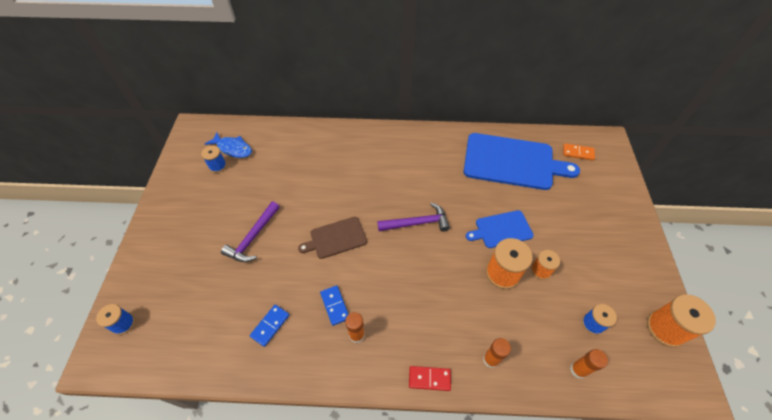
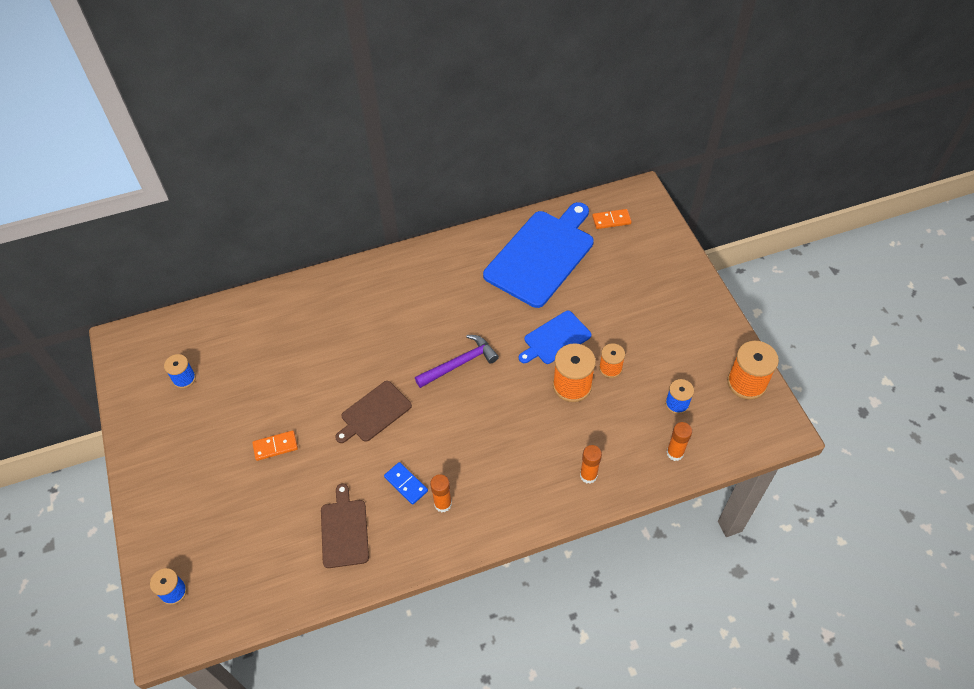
camera: 20 degrees left, 0 degrees up
(233, 148) = (192, 350): blue fish -> none
(253, 237) = (275, 446): purple hammer -> orange domino
(270, 325) = (344, 530): blue domino -> brown cutting board
(429, 378) = (534, 516): red domino -> none
(512, 162) = (542, 255): blue cutting board -> blue cutting board turned 45 degrees counterclockwise

